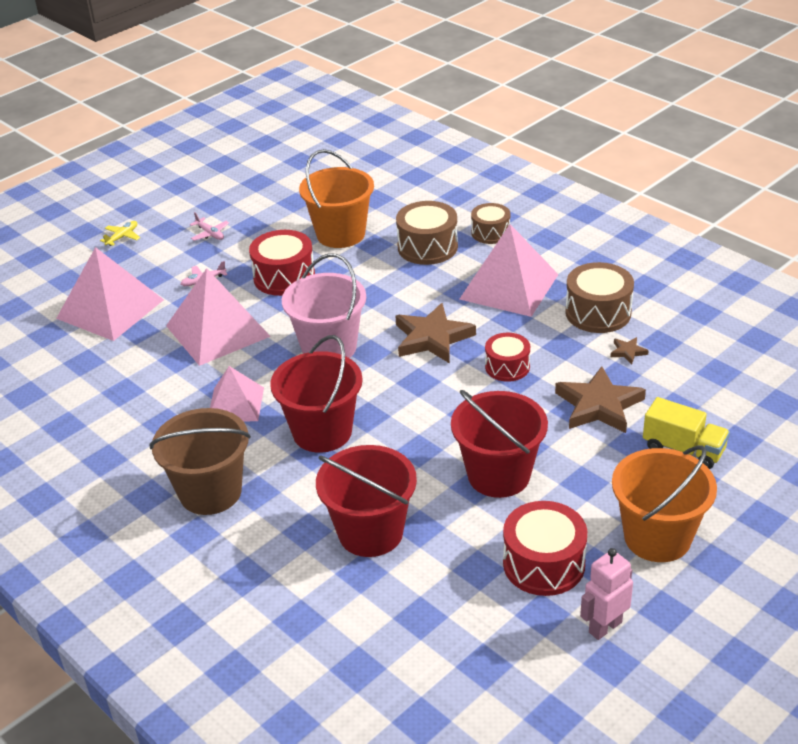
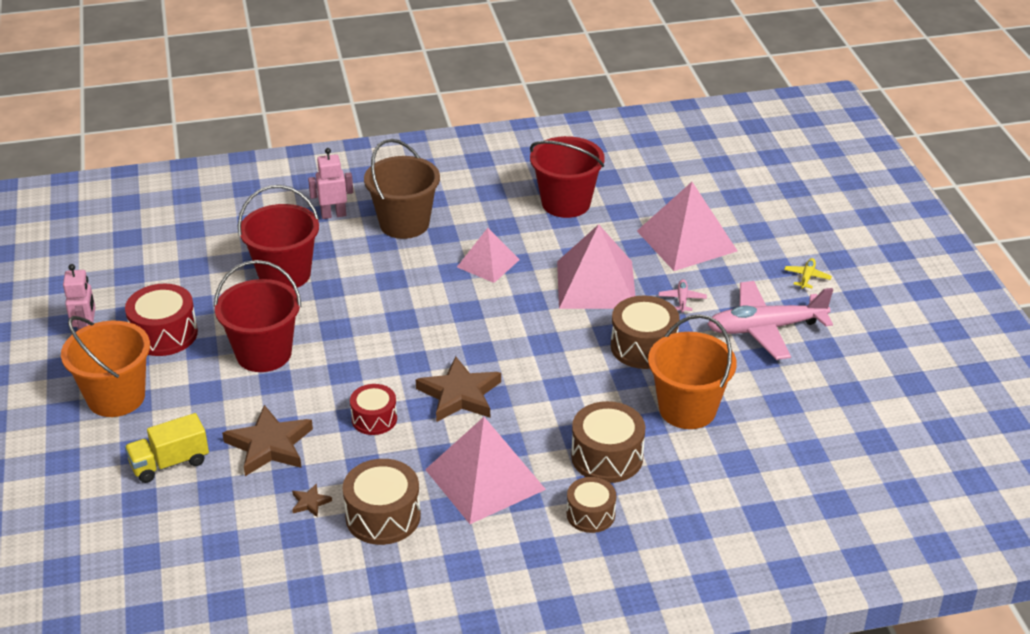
camera: 120 degrees right, 0 degrees up
(122, 237) = (807, 277): yellow plane -> yellow plane turned 135 degrees counterclockwise
(210, 234) = (765, 328): pink plane -> pink plane, size x2.45
(234, 556) = (333, 215): none -> pink robot
(284, 277) = (643, 347): red drum -> brown drum
(322, 432) = (409, 291): red bucket -> red bucket (566, 203)
(329, 347) = (509, 333): pink bucket -> none

